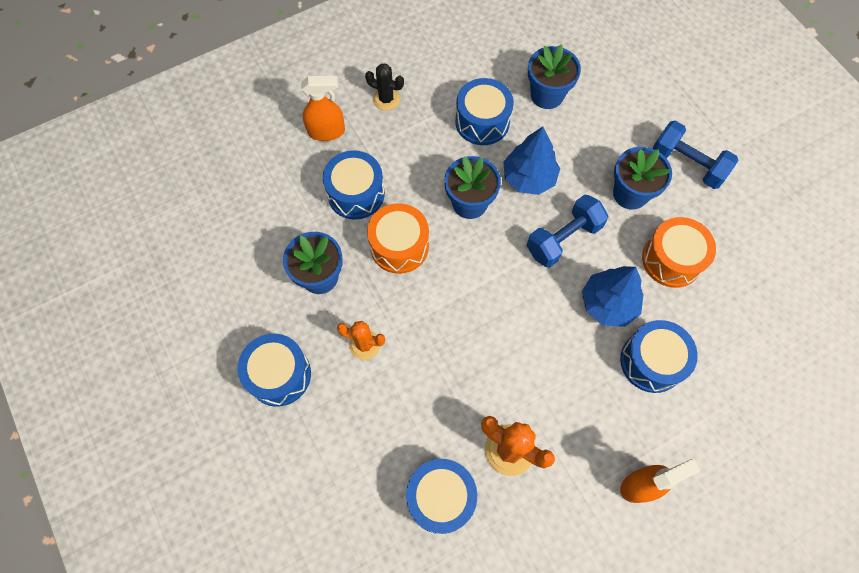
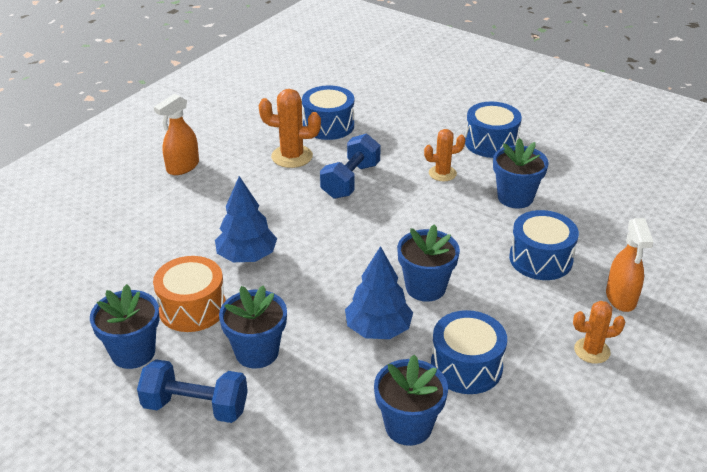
camera: 155 degrees right, 30 degrees down
(327, 131) = (621, 298): orange spray bottle -> orange spray bottle turned 60 degrees counterclockwise
(386, 99) = (592, 351): black cactus -> orange cactus
(399, 246) = (466, 236): orange drum -> none
(563, 239) = (313, 289): blue dumbbell -> blue dumbbell (350, 181)
(651, 361) = (193, 231): blue drum -> none
(728, 231) = (133, 352): none -> blue flower pot

